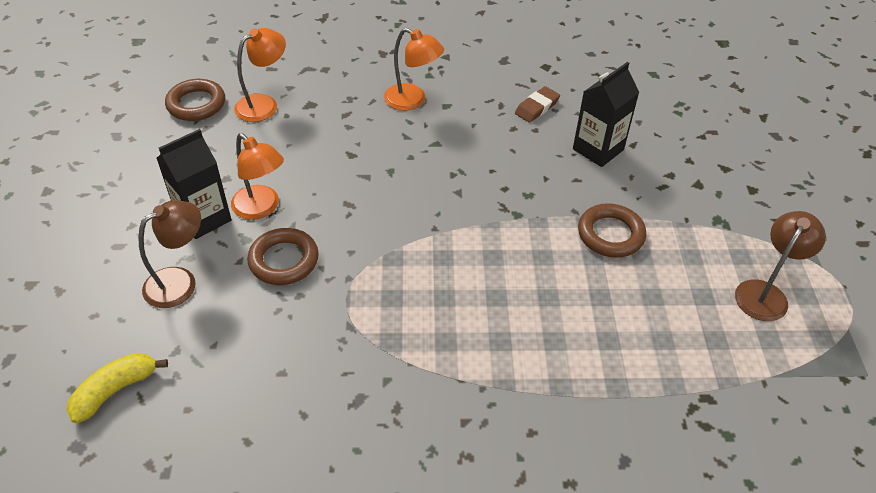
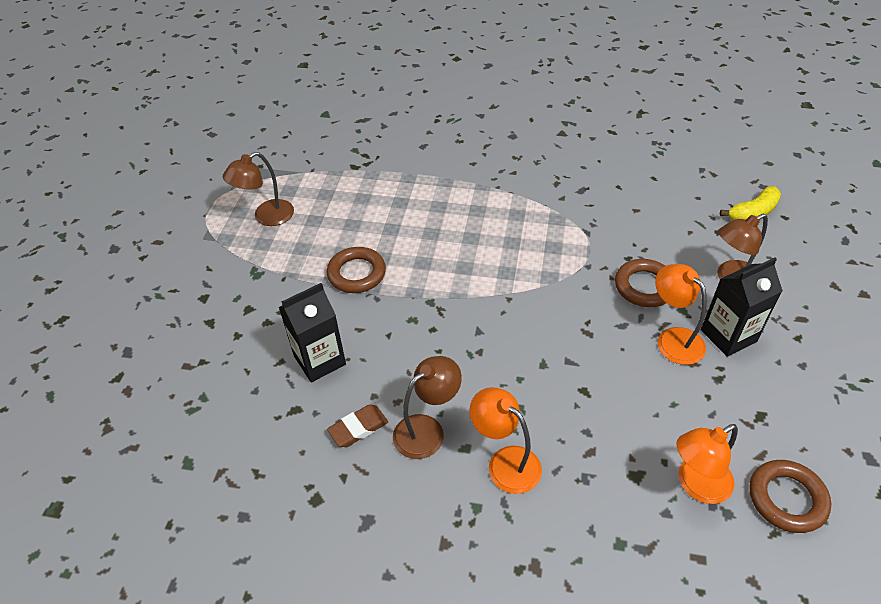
camera: 165 degrees left, 0 degrees up
(480, 113) = (427, 430): none -> brown lamp

